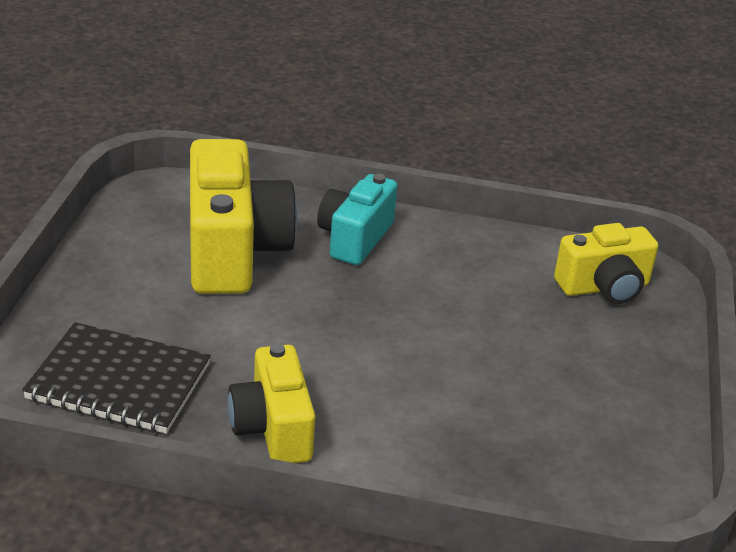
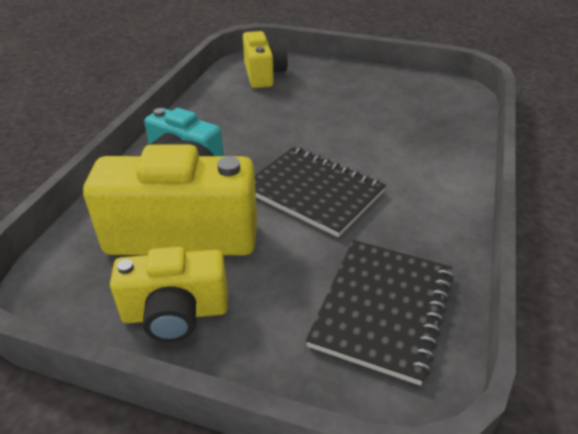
camera: 80 degrees left, 5 degrees up
(273, 428) = (425, 215): yellow camera -> yellow camera (175, 313)
(309, 337) = (314, 192): none -> black notebook

